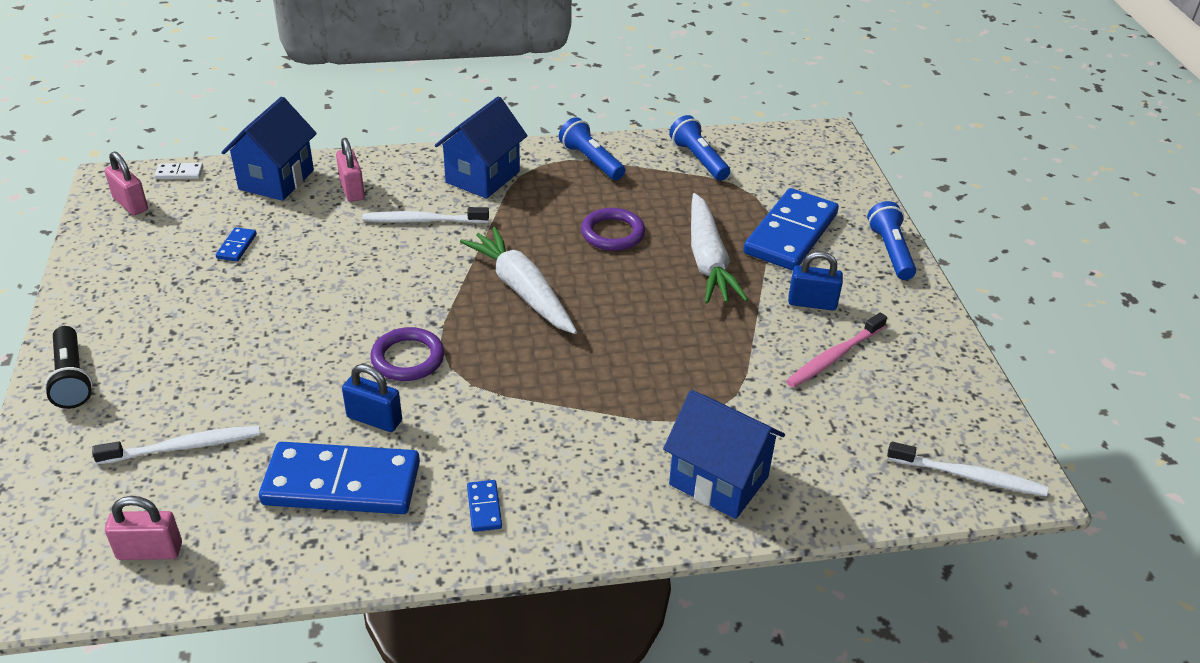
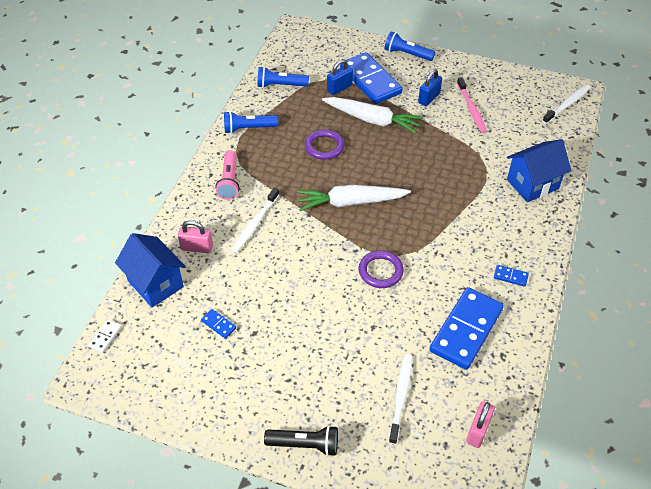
camera: 60 degrees left, 10 degrees up
(130, 204) = (124, 374): pink padlock -> none
(374, 419) = (423, 301): blue padlock -> blue padlock (339, 88)
(483, 177) = (229, 181): blue house -> pink flashlight

